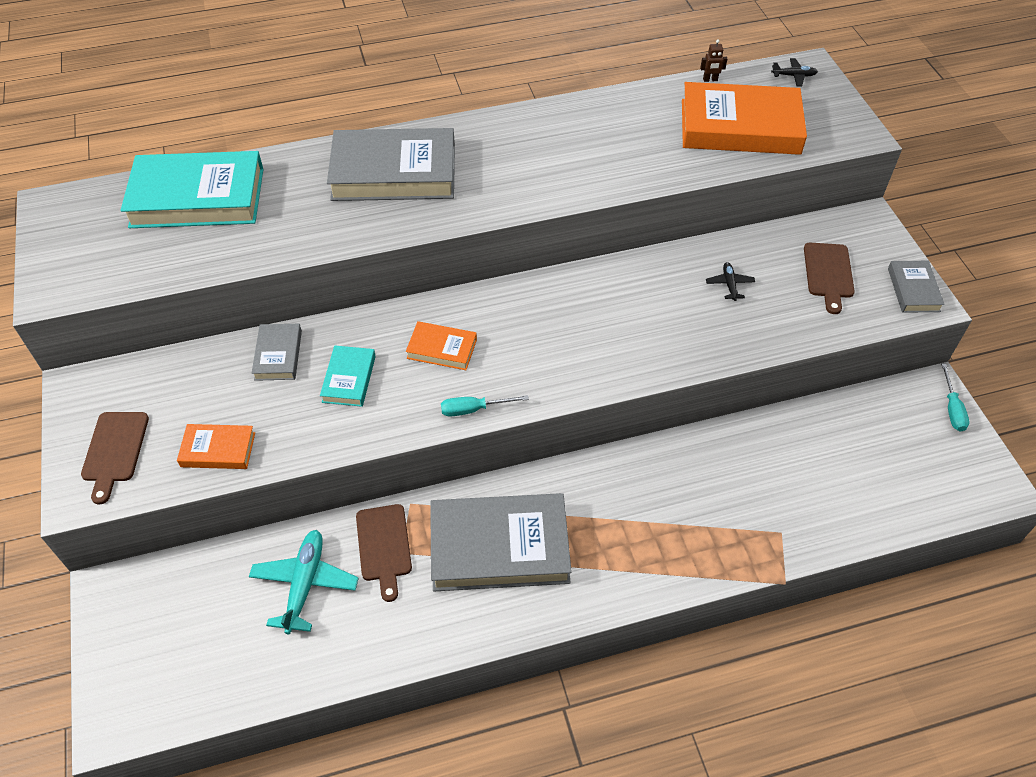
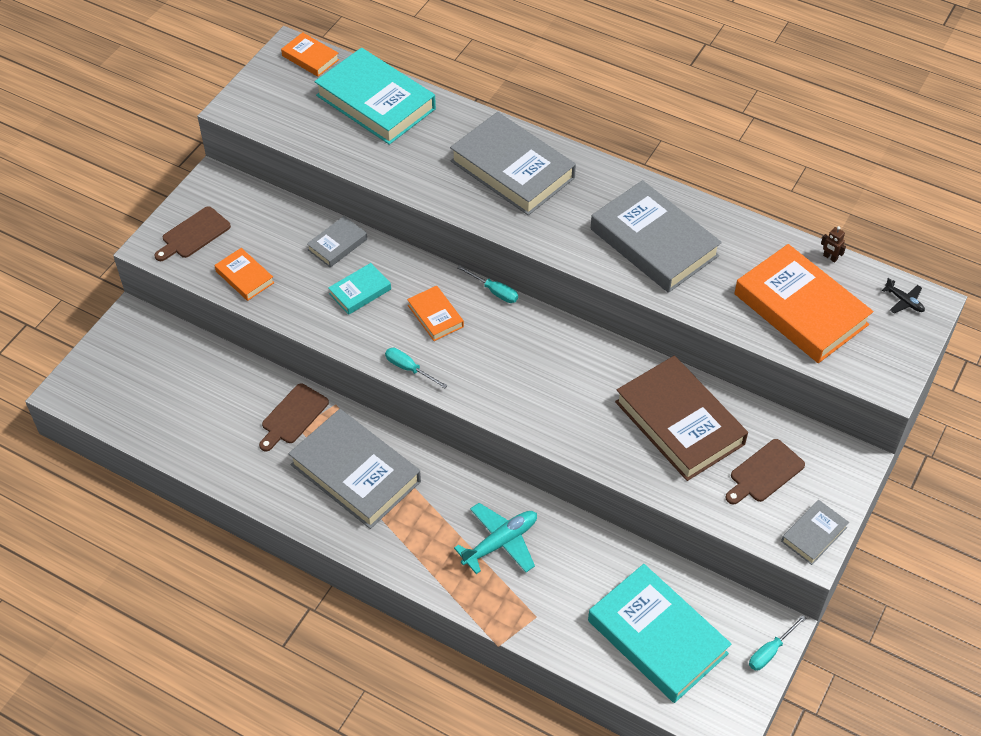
camera: 45 degrees right, 0 degrees up
(82, 201) = (310, 58): none -> orange book
(305, 584) = (229, 400): turquoise plane -> turquoise plane (500, 542)
(467, 293) = (494, 291): none -> turquoise screwdriver
(578, 152) = (654, 242): none -> grey book
(729, 284) = (679, 423): black plane -> brown book
(876, 467) = (657, 637): none -> turquoise book

